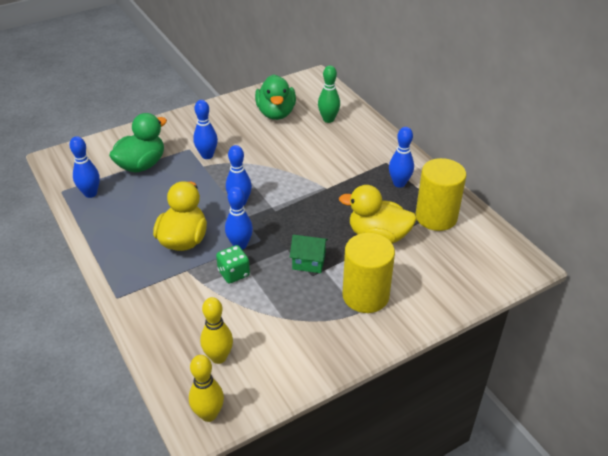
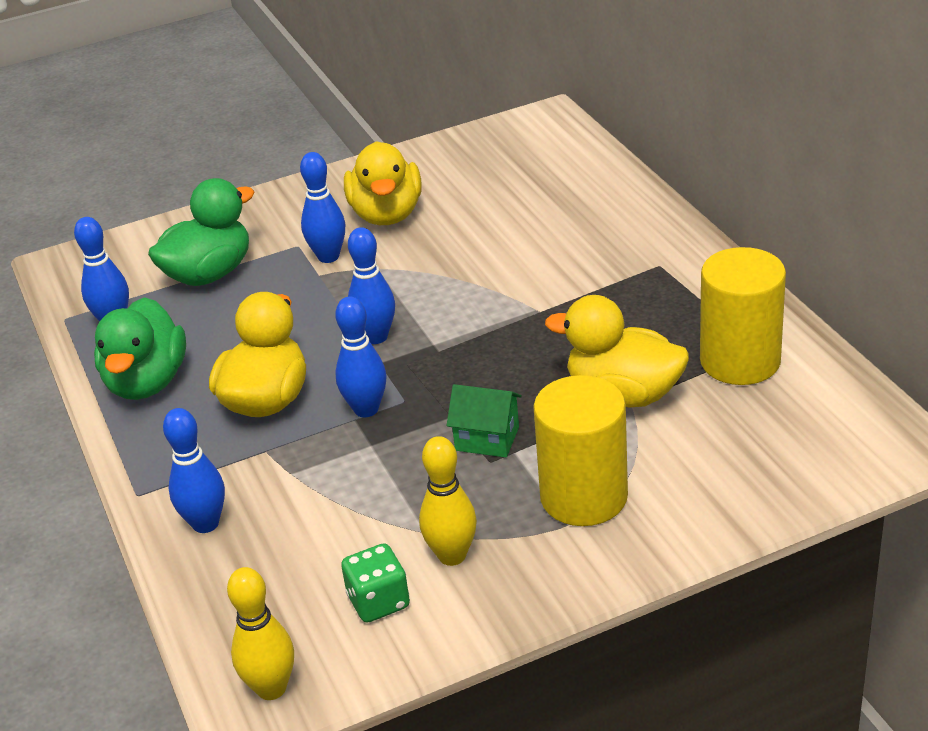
camera: 10 degrees right, 5 degrees down
(219, 357) = (302, 595): yellow bowling pin -> yellow bowling pin (452, 555)
(234, 273) = (348, 457): green dice -> green dice (378, 602)
(236, 131) = (387, 214): none -> yellow duck
(276, 113) = (465, 182): green duck -> green duck (147, 382)
(328, 119) = (561, 191): green bowling pin -> none
(399, 183) = (678, 302): blue bowling pin -> blue bowling pin (205, 524)

